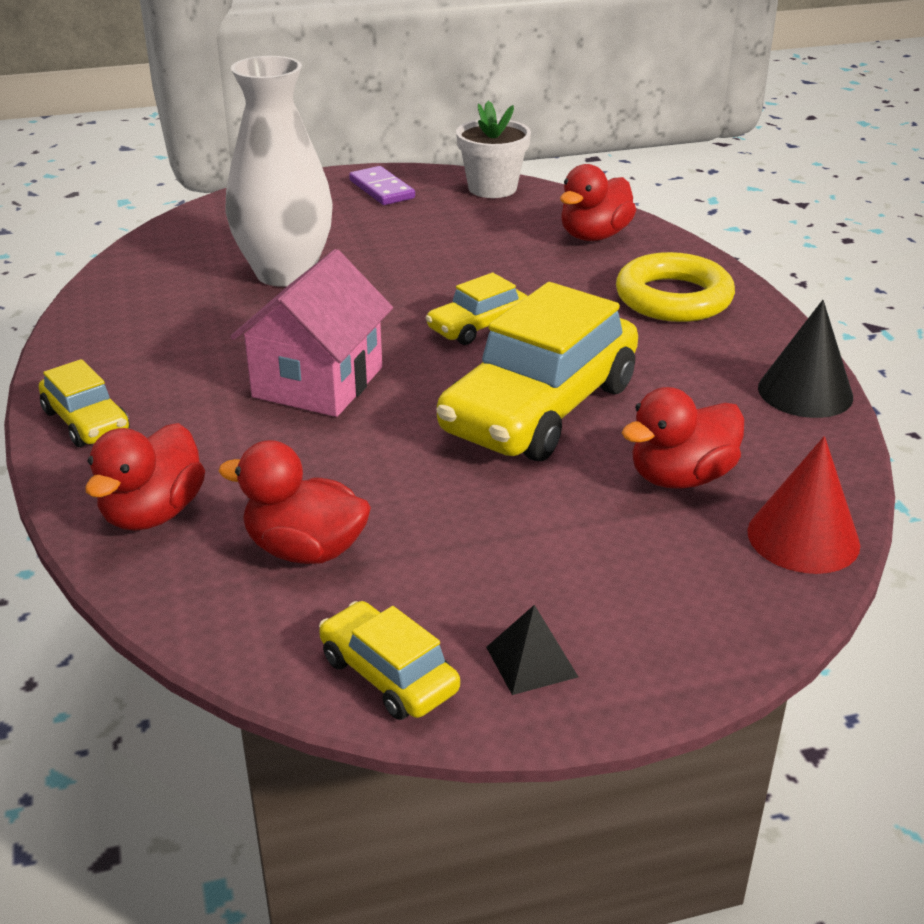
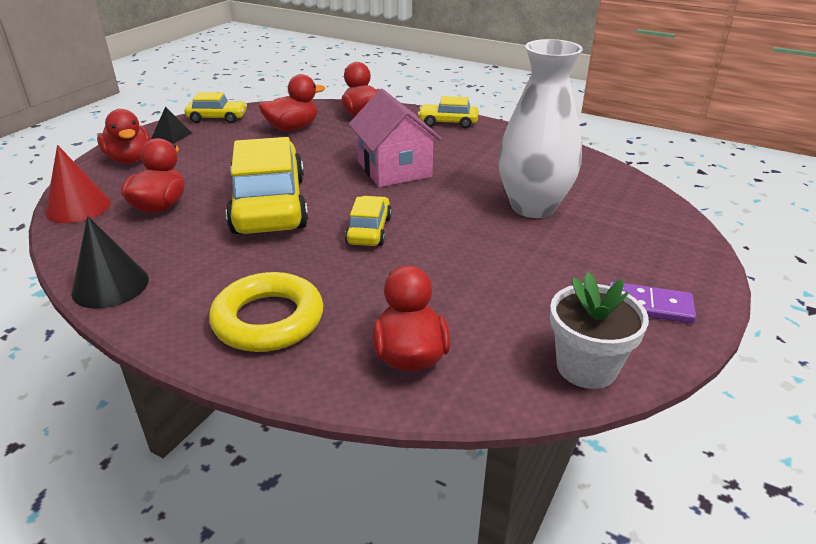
camera: 135 degrees right, 0 degrees up
(662, 622) = (130, 159): none -> red duck

